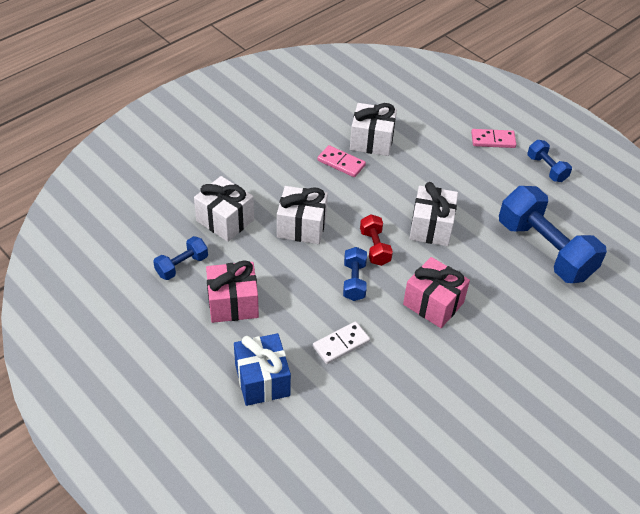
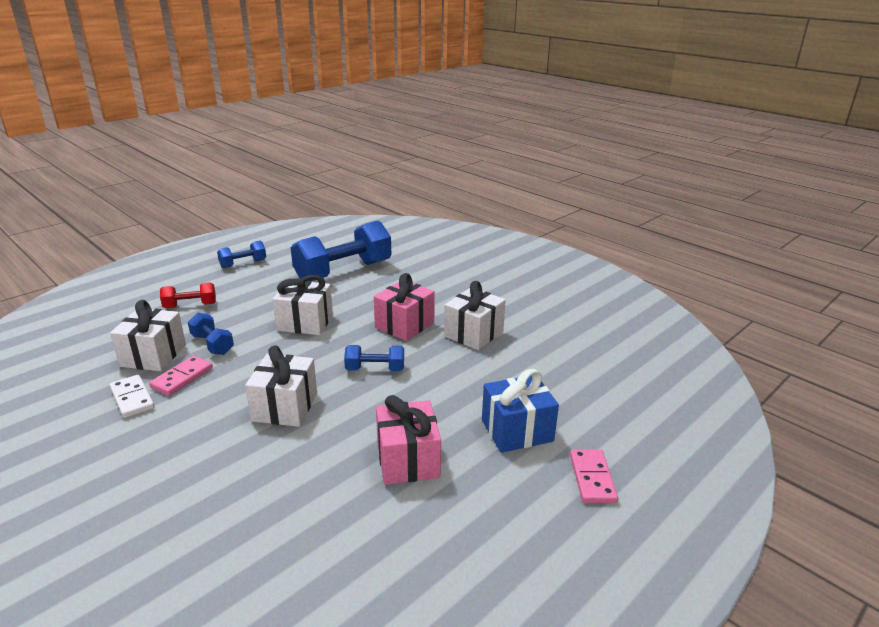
camera: 90 degrees left, 20 degrees down
(182, 266) = (339, 517): blue dumbbell -> blue dumbbell (212, 344)
(225, 220) = (257, 477): white gift -> white gift (473, 334)
(341, 344) = (459, 378): white domino -> white domino (132, 398)
(375, 247) = (328, 356): red dumbbell -> red dumbbell (190, 305)
(493, 140) = (191, 285): pink domino -> pink domino (592, 478)

